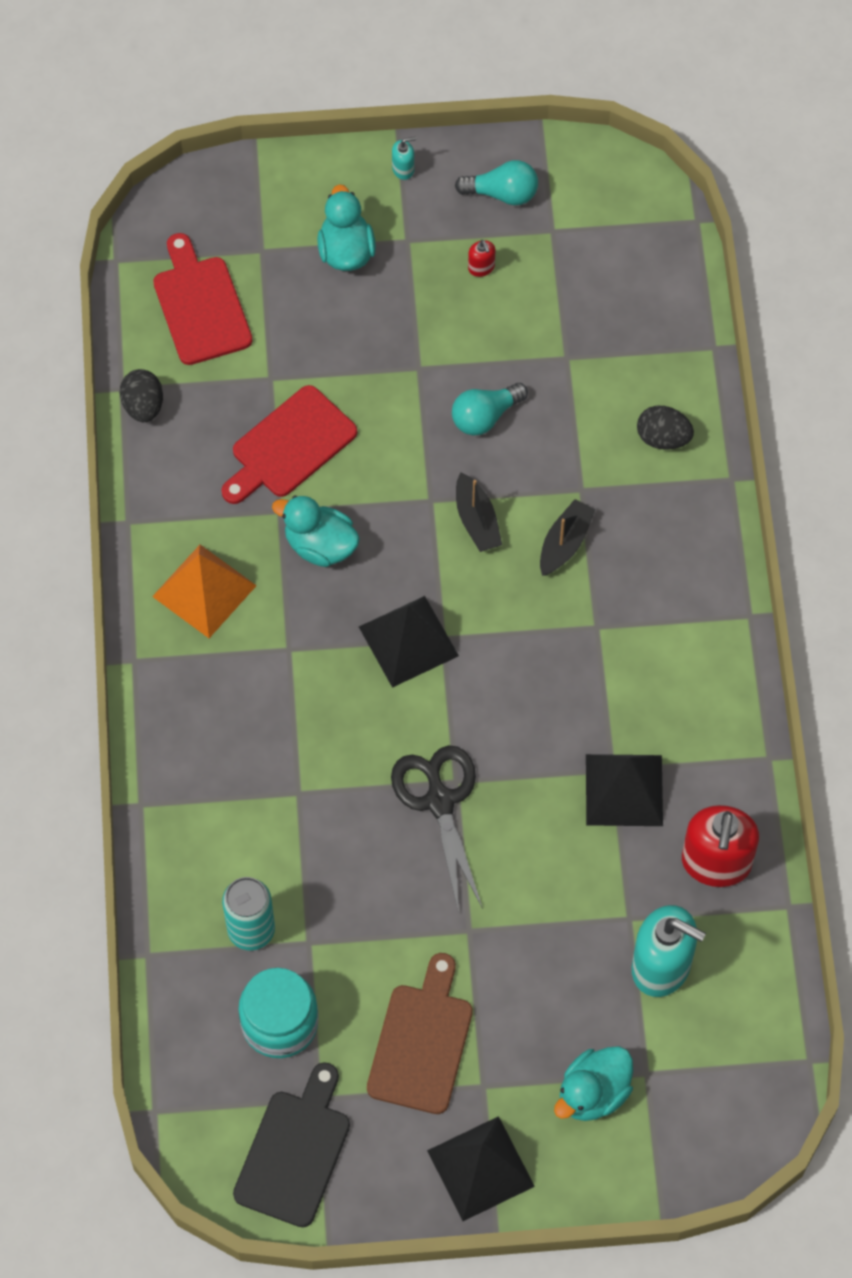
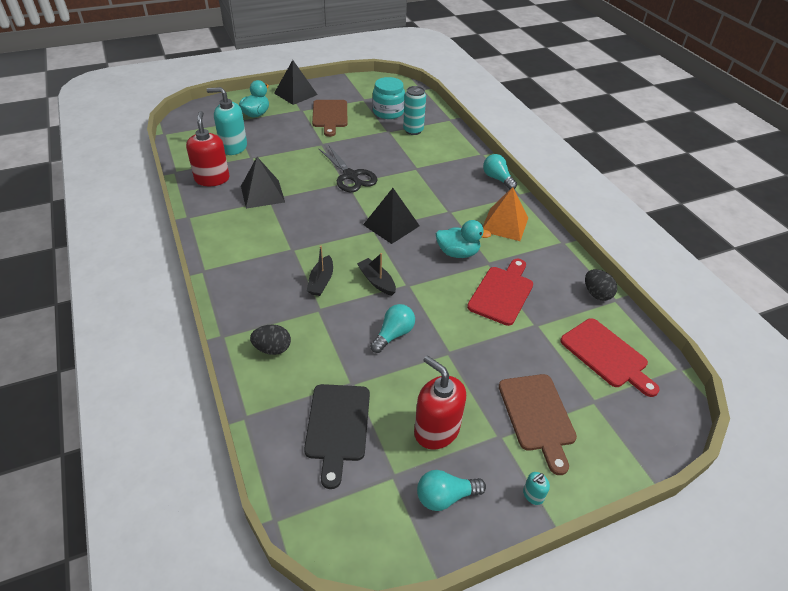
camera: 160 degrees right, 20 degrees down
(150, 717) = (497, 179): none -> turquoise light bulb
(294, 1152) = (366, 88): black cutting board -> black cutting board (337, 426)
(346, 251) = (537, 416): turquoise duck -> brown cutting board
(481, 267) = (436, 430): red soap dispenser -> red soap dispenser, size x2.35

